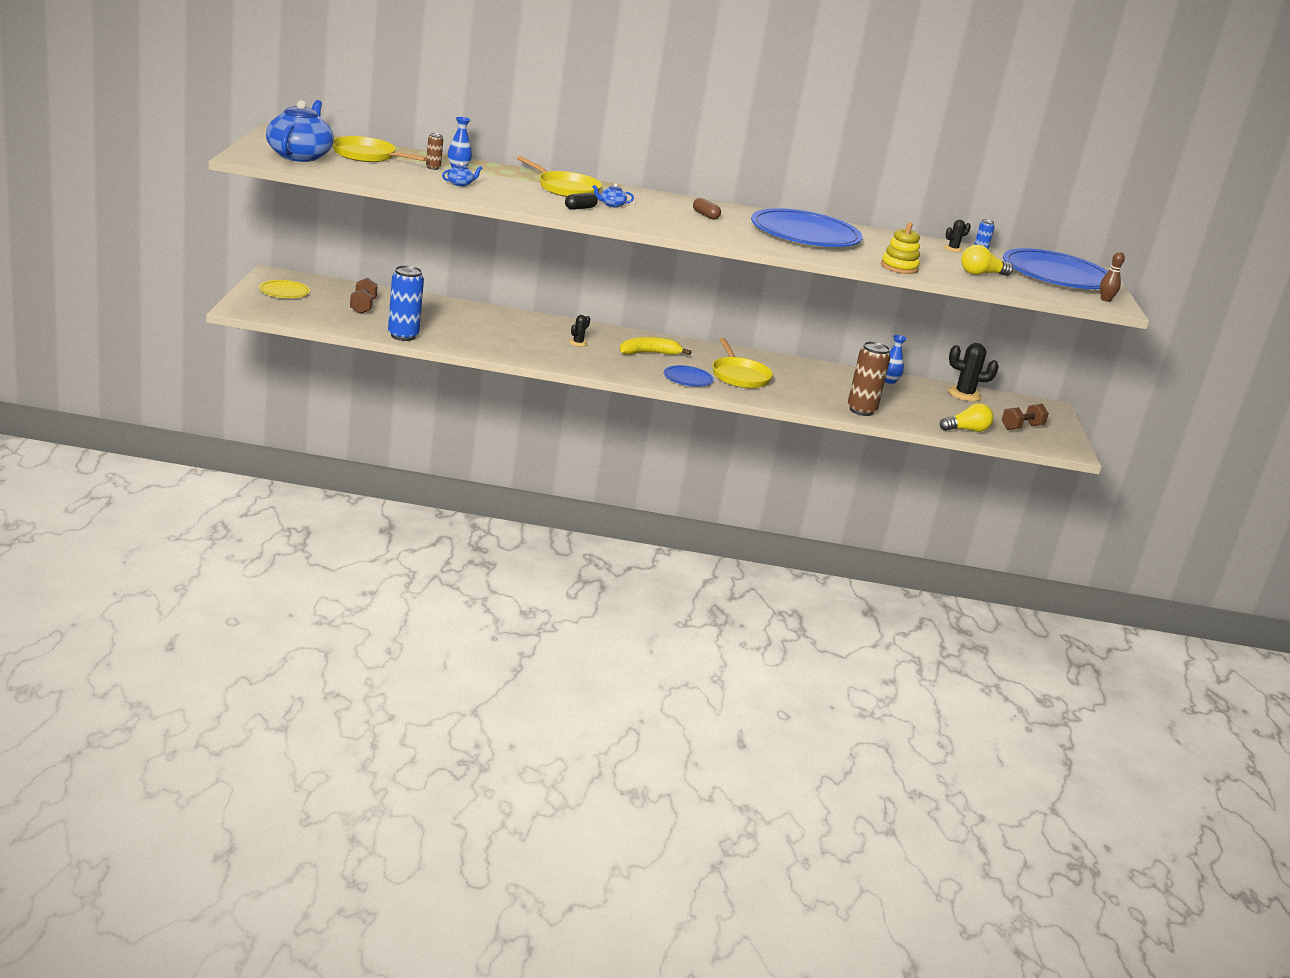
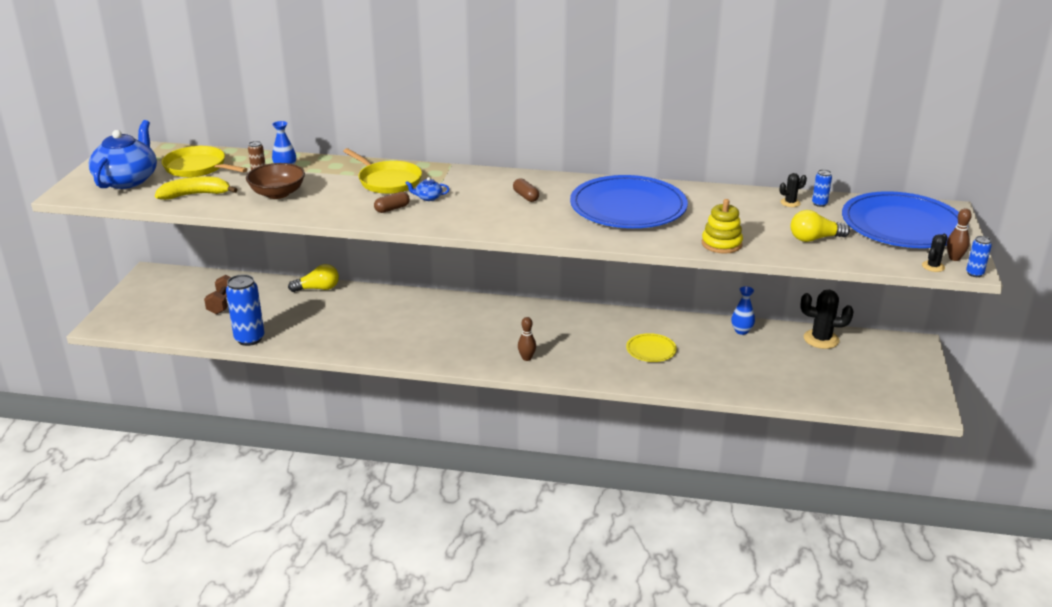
camera: 10 degrees right, 5 degrees up
(284, 291) = (152, 295): yellow plate -> yellow plate (651, 350)
(460, 184) = (277, 193): blue teapot -> brown bowl
(578, 343) = (424, 323): black cactus -> black cactus (933, 266)
(580, 208) = (392, 209): black capsule -> brown capsule
(649, 353) = (494, 327): yellow banana -> yellow banana (195, 195)
(688, 378) = (526, 358): blue plate -> brown bowling pin
(739, 376) = (582, 346): yellow pan -> none
(861, 410) = (704, 380): brown can -> none
(966, 430) = (816, 393): yellow light bulb -> yellow light bulb (318, 289)
(1021, 427) = (879, 381): brown dumbbell -> none
(1124, 311) = (974, 273): none -> blue can

